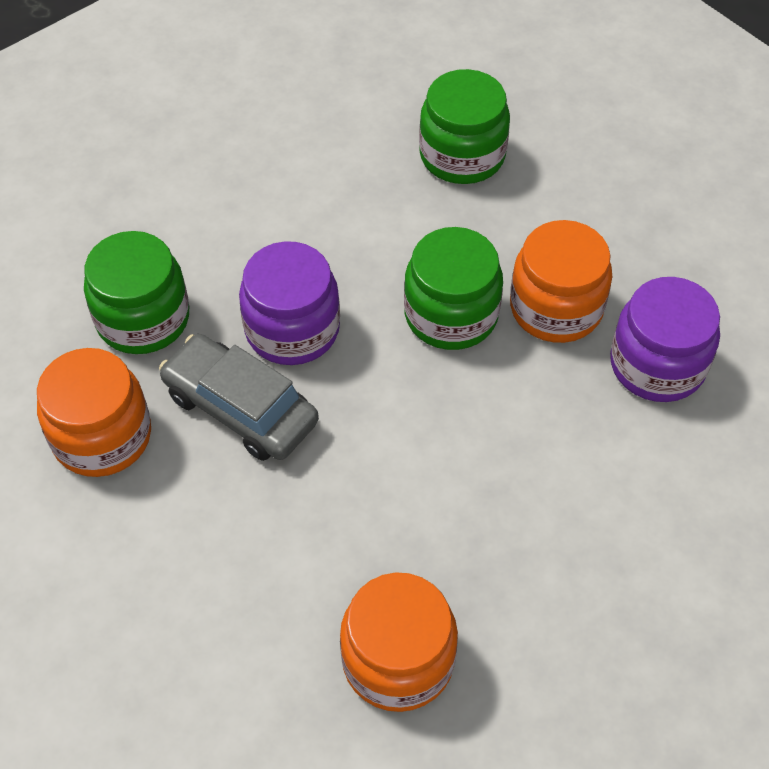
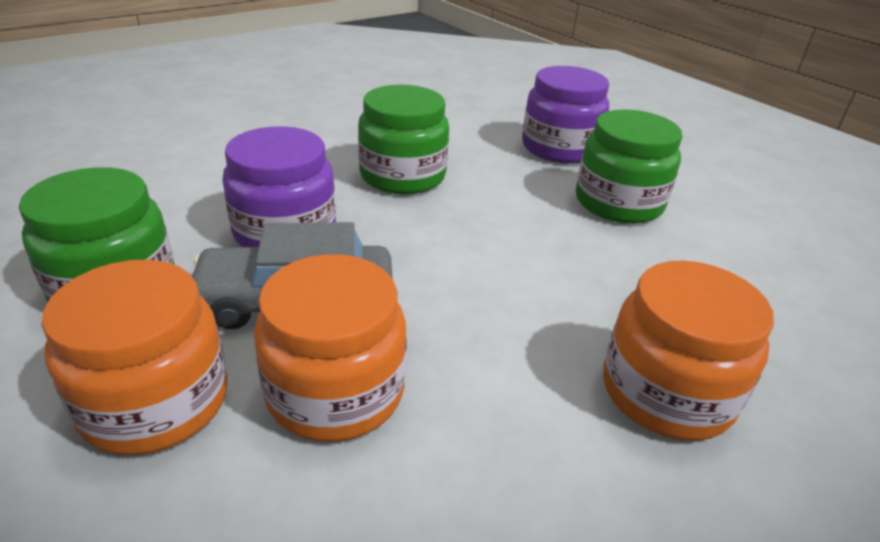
camera: 45 degrees left, 20 degrees down
(462, 155) = (307, 108): green jar -> green jar (618, 203)
(556, 308) = (465, 148): orange jar -> orange jar (335, 391)

